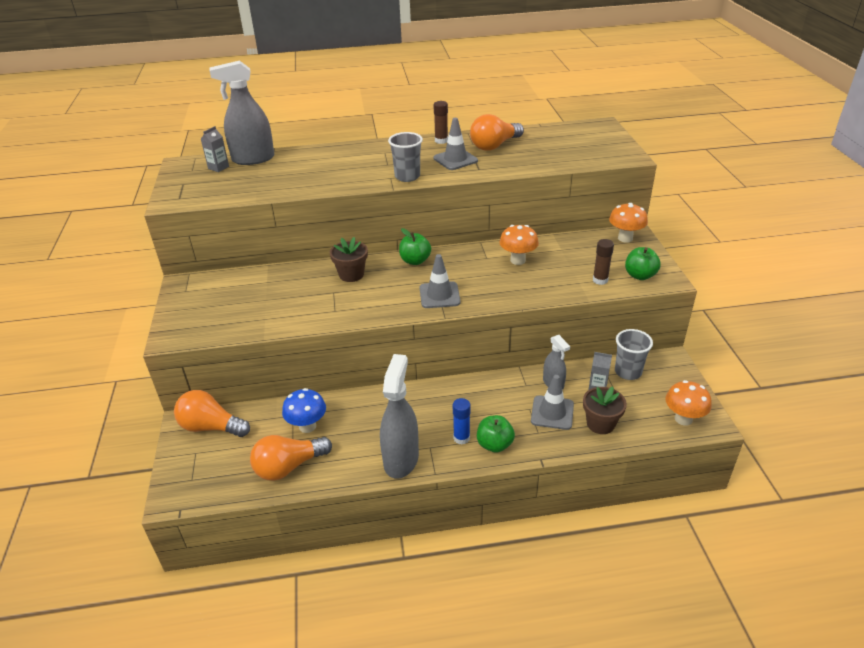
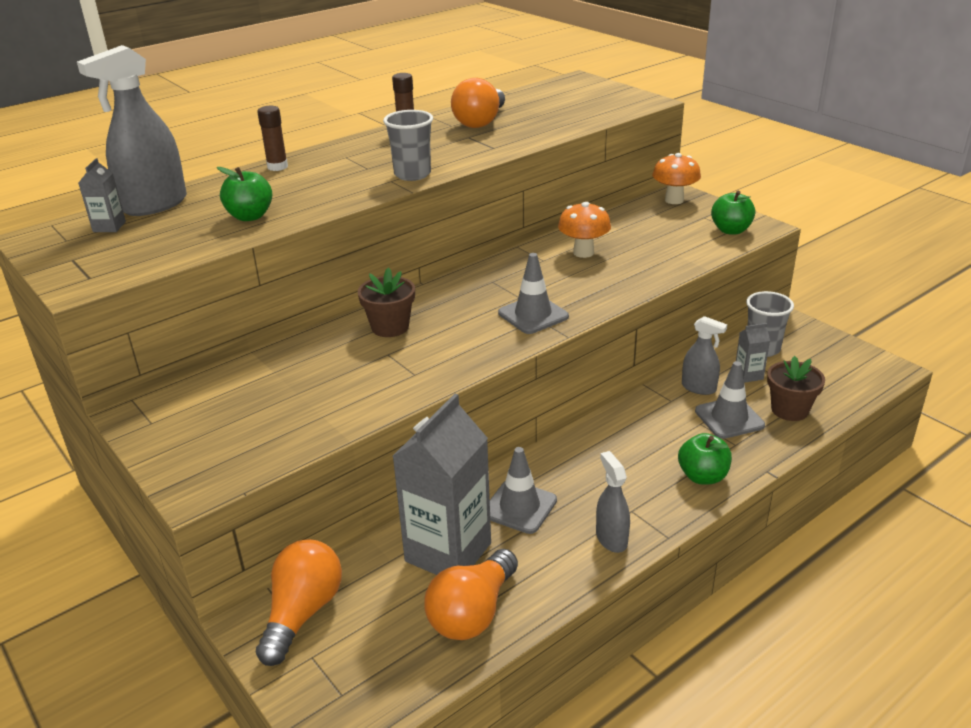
camera: 30 degrees left, 5 degrees down
(211, 427) = (302, 612): orange light bulb -> orange light bulb turned 120 degrees clockwise
(307, 426) = (448, 552): blue mushroom -> grey carton
(401, 459) = (611, 539): grey spray bottle -> grey spray bottle, size x0.56
(415, 261) = (458, 288): green apple -> green apple (250, 216)
(455, 159) = (451, 144): grey traffic cone -> grey traffic cone (519, 507)
(461, 438) = (658, 485): blue glue stick -> none
(600, 280) = (696, 246): brown glue stick -> brown glue stick (277, 167)
(683, 419) = (861, 374): orange mushroom -> none

